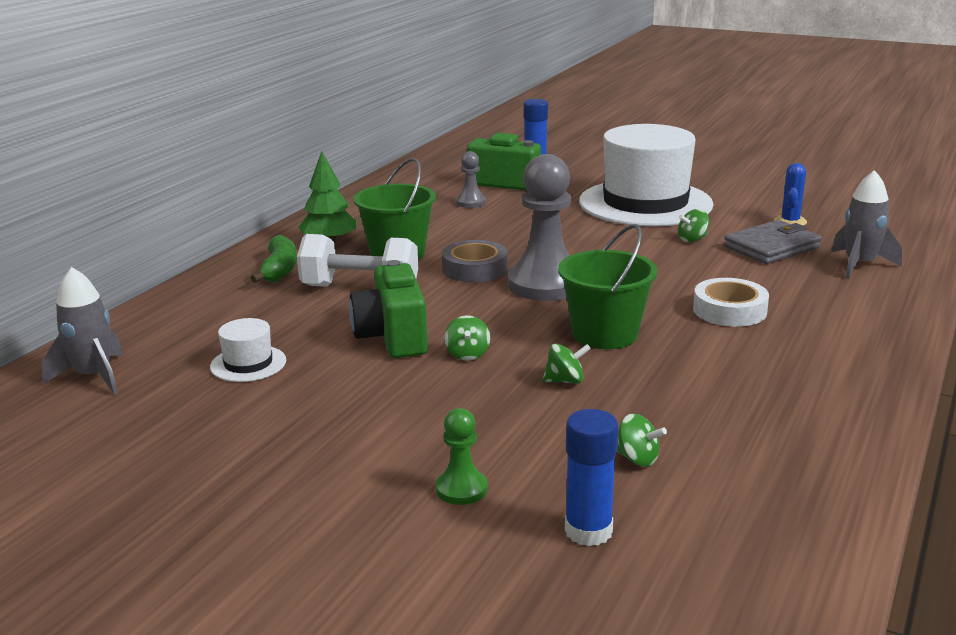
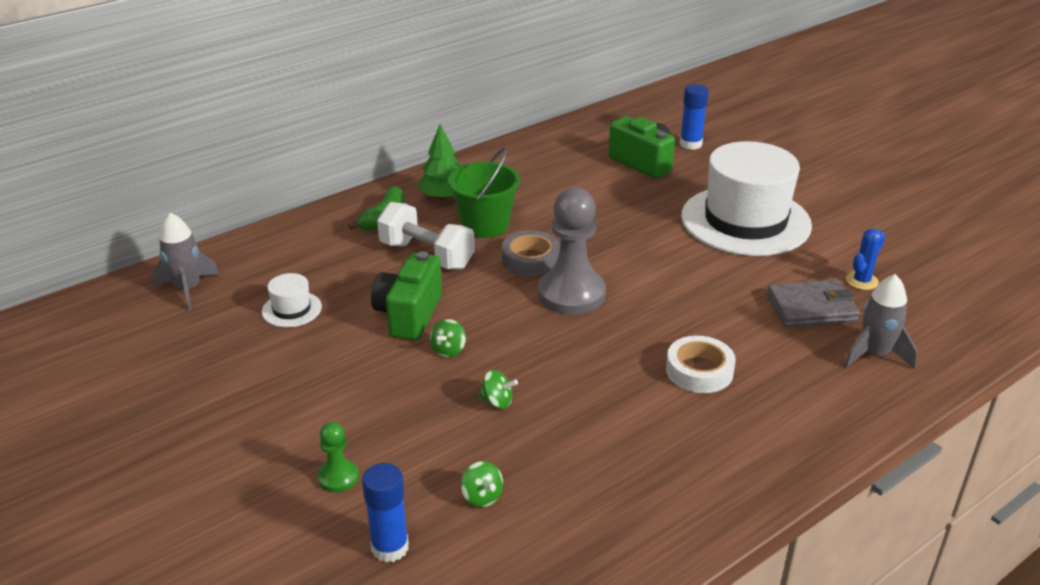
camera: 25 degrees right, 10 degrees up
(471, 202) = (592, 180): grey pawn -> none
(605, 334) = (571, 364): green bucket -> none
(692, 239) = (746, 278): green spinning top -> none

